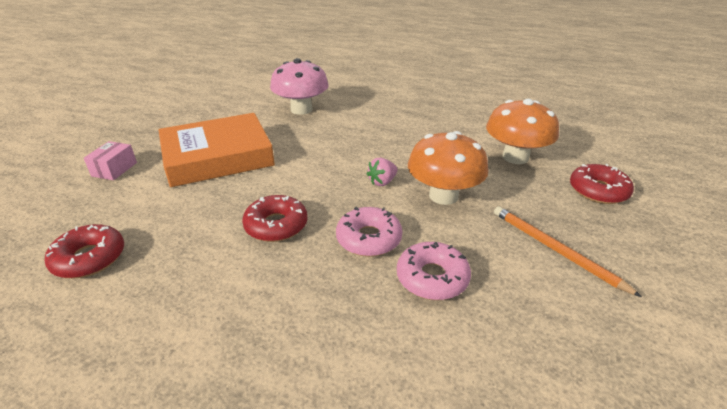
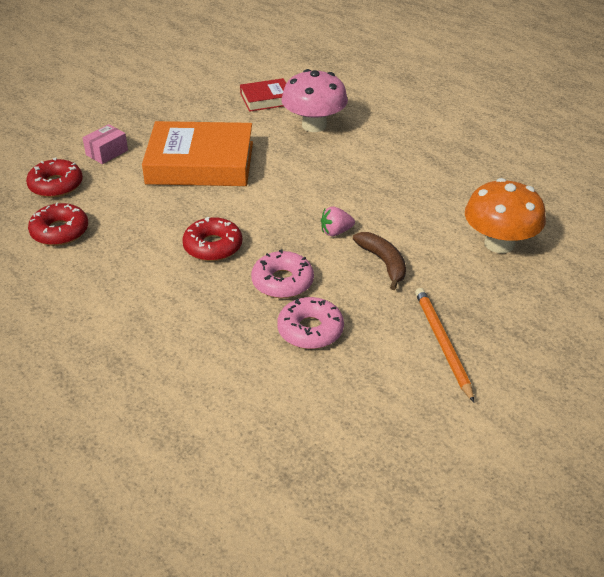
camera: 25 degrees right, 5 degrees up
(248, 100) = (266, 99): none -> red book
(443, 196) = (383, 263): orange mushroom -> brown banana
(598, 191) = (551, 305): red donut -> red donut (56, 185)

